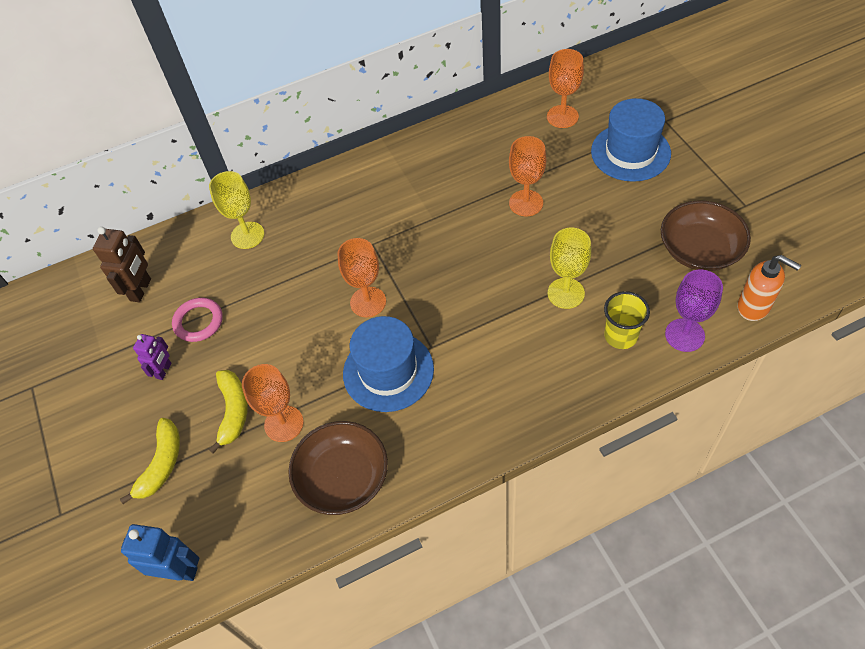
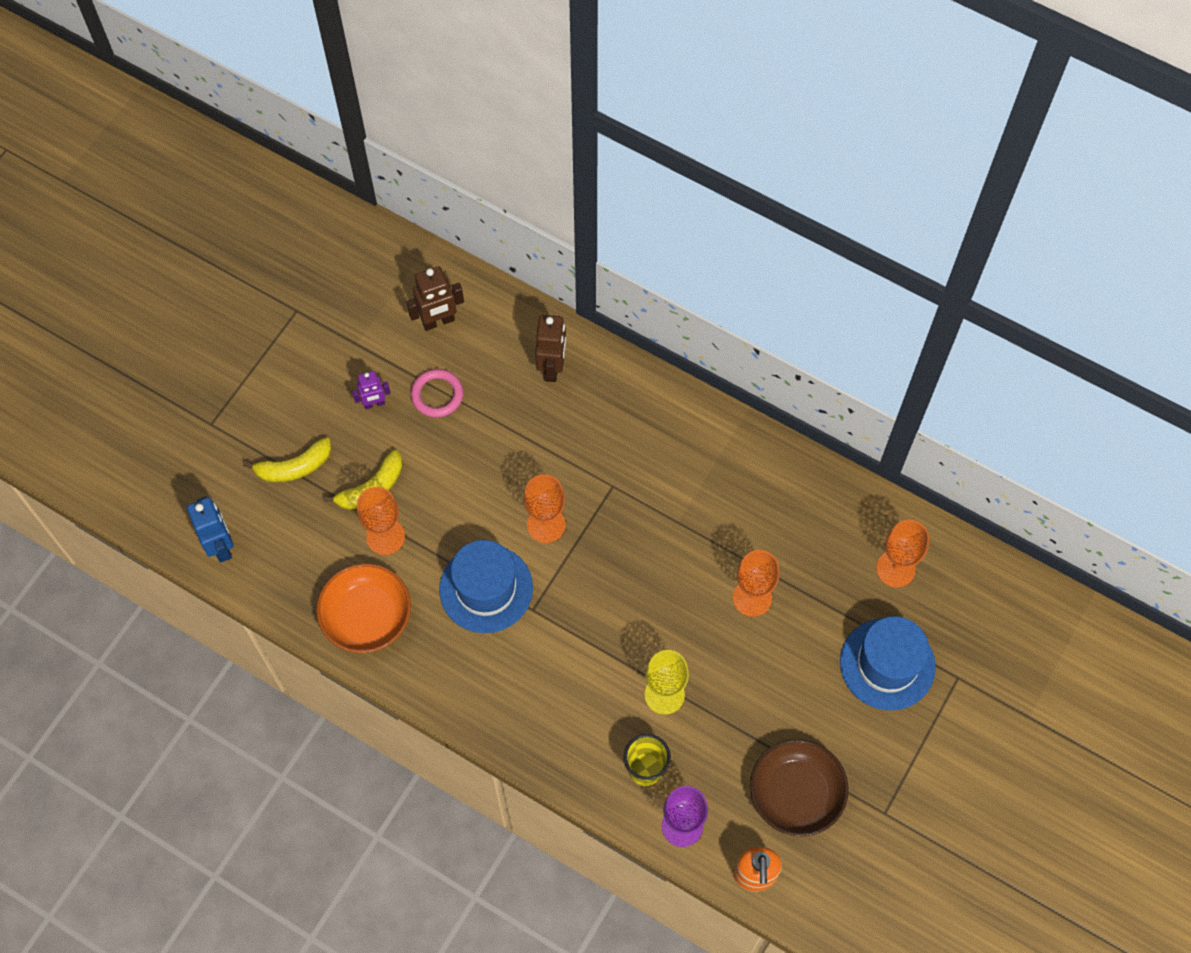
camera: 50 degrees right, 10 degrees up
(247, 235) = (552, 367): yellow goblet -> brown robot
(343, 477) = (367, 616): brown bowl -> orange bowl

